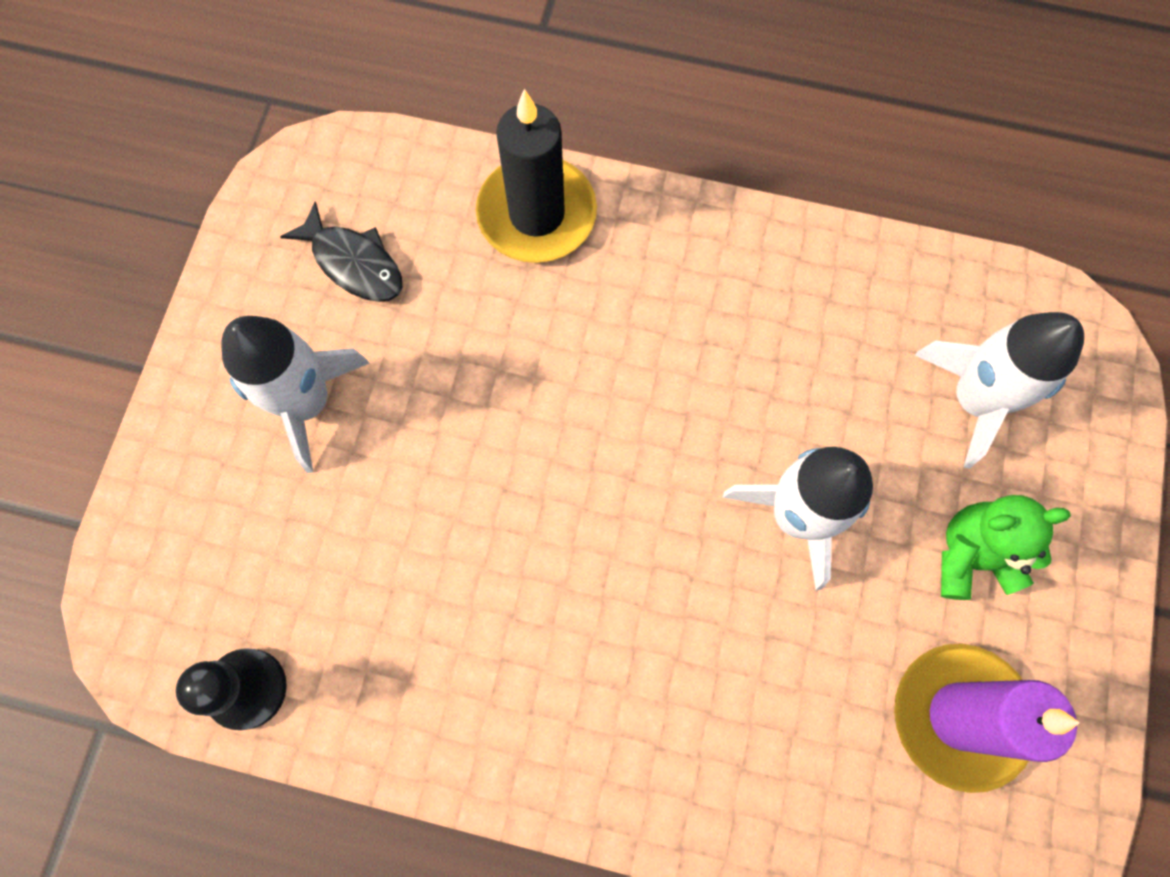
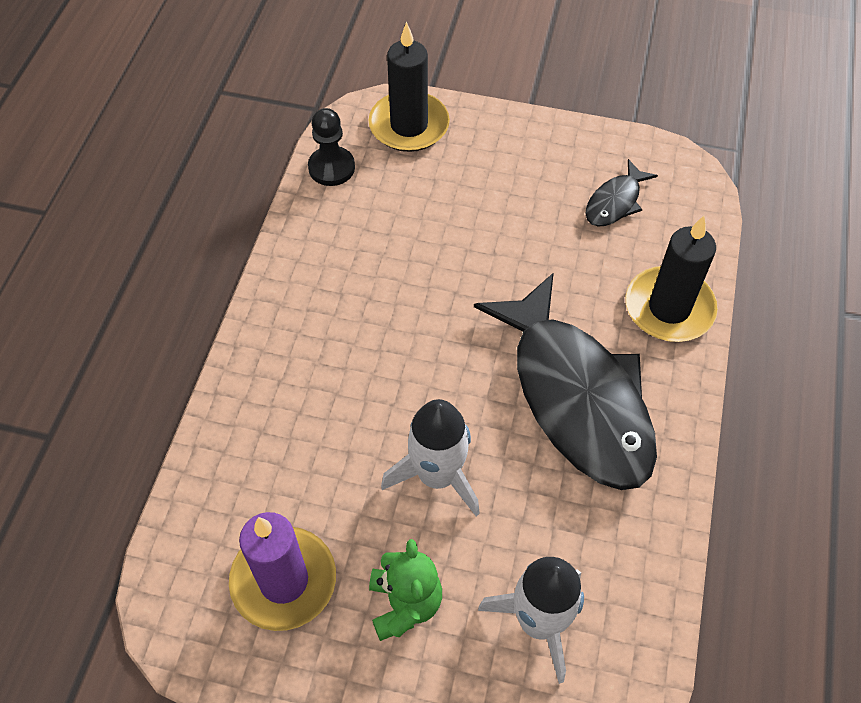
camera: 90 degrees right, 15 degrees down
(167, 560) = (409, 125): none -> black candle
(306, 402) = (512, 183): white rocket -> none
(673, 337) = (576, 397): none -> black fish

